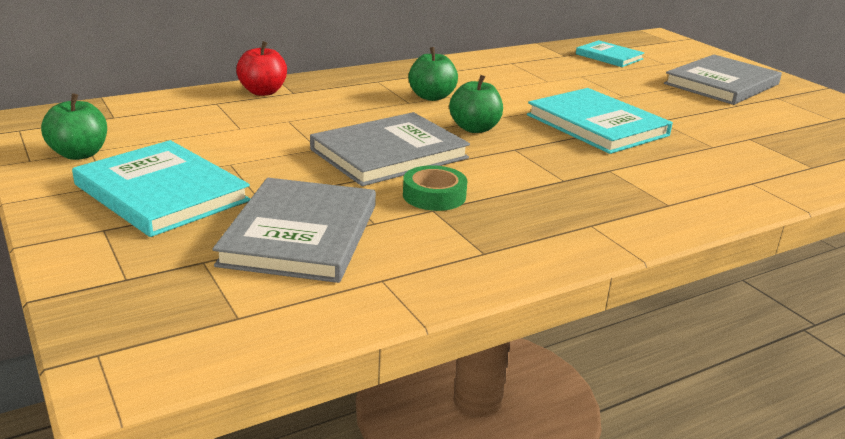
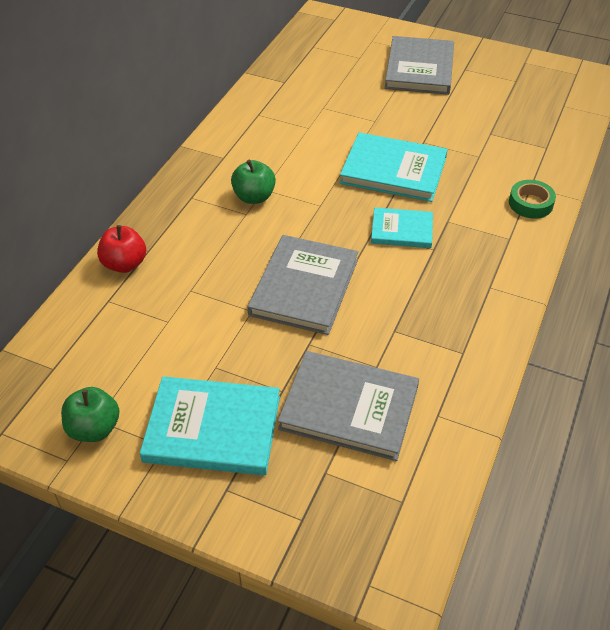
camera: 35 degrees left, 20 degrees up
(300, 234) = (349, 408): grey book -> grey book turned 45 degrees counterclockwise
(434, 195) = (380, 315): green tape -> green tape (530, 203)
(474, 128) = (324, 221): green apple -> none
(609, 56) = (316, 67): turquoise book -> turquoise book (401, 230)

